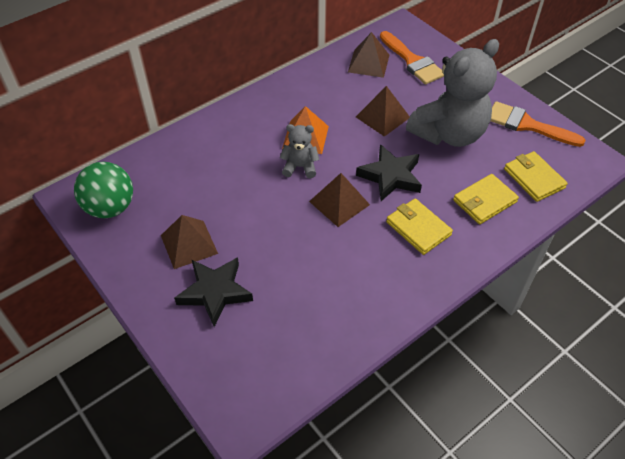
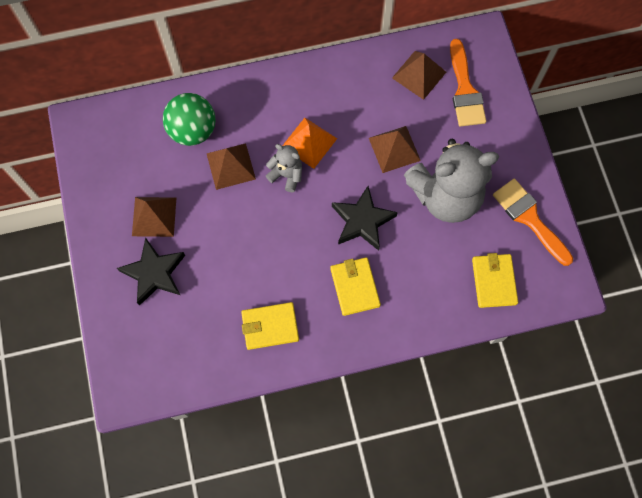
camera: 25 degrees right, 20 degrees up
(110, 208) = (105, 149): green ball -> green ball (193, 130)
(339, 203) = (301, 229): brown pyramid -> brown pyramid (231, 166)
(484, 201) = (431, 285): yellow wallet -> yellow wallet (270, 326)

